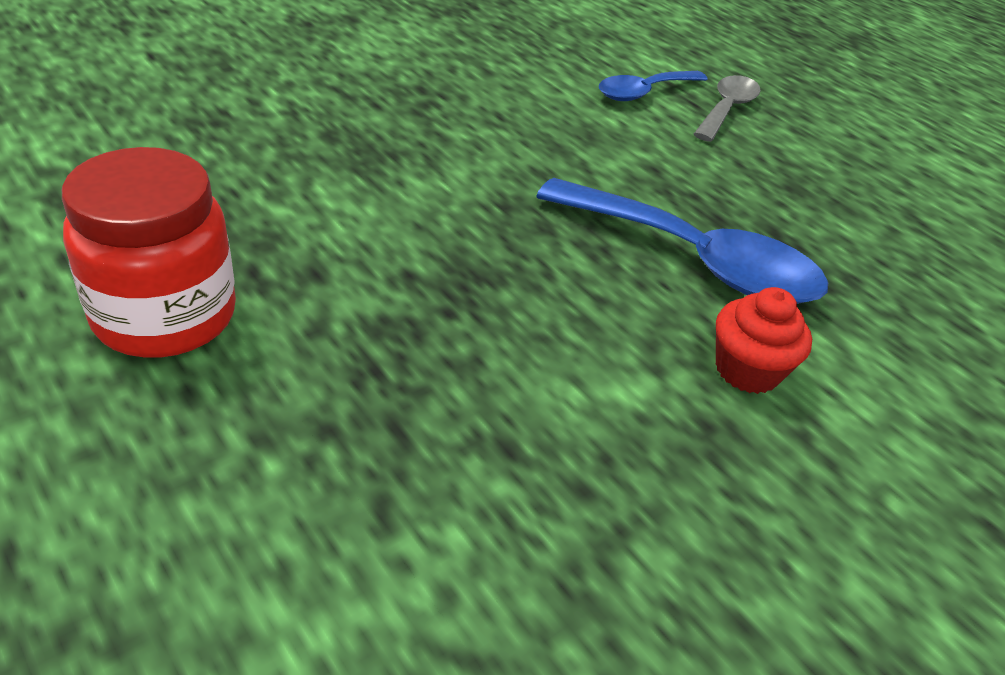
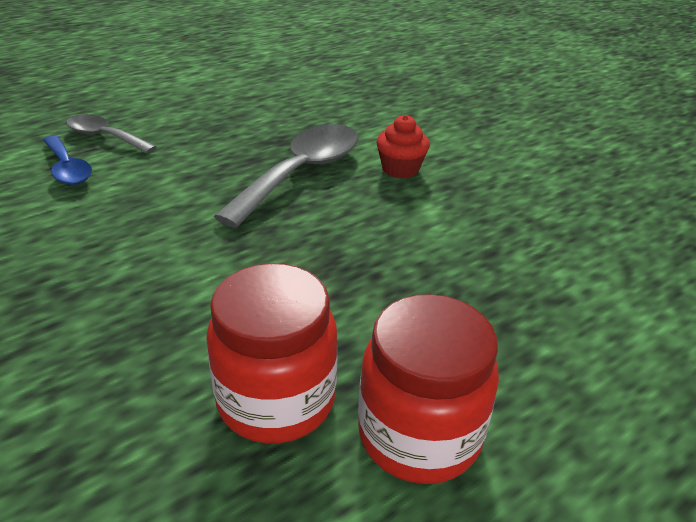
camera: 85 degrees left, 5 degrees down
(246, 223) = (276, 400): none -> red jar
(695, 260) = (301, 173): blue spoon -> grey spoon

